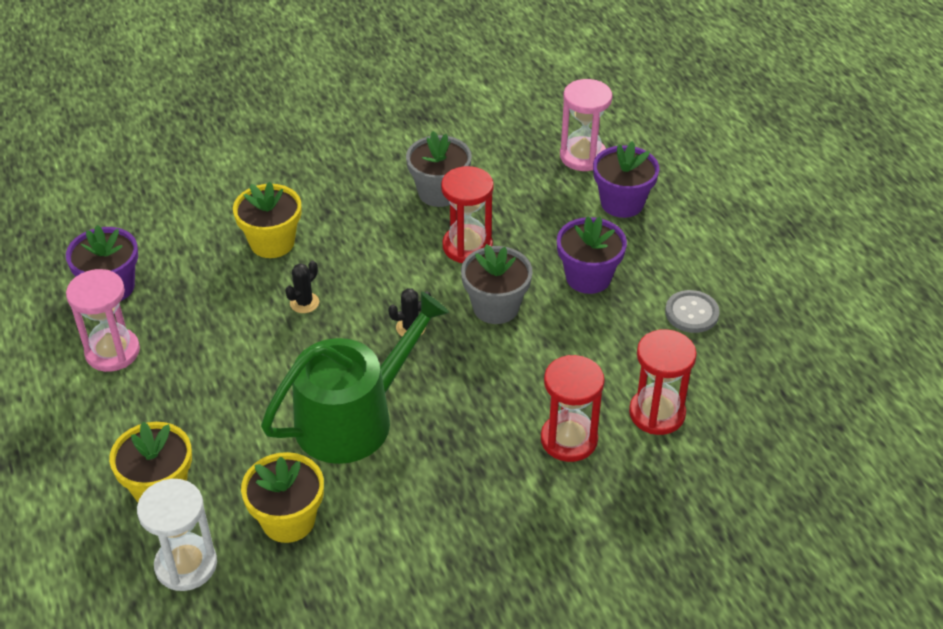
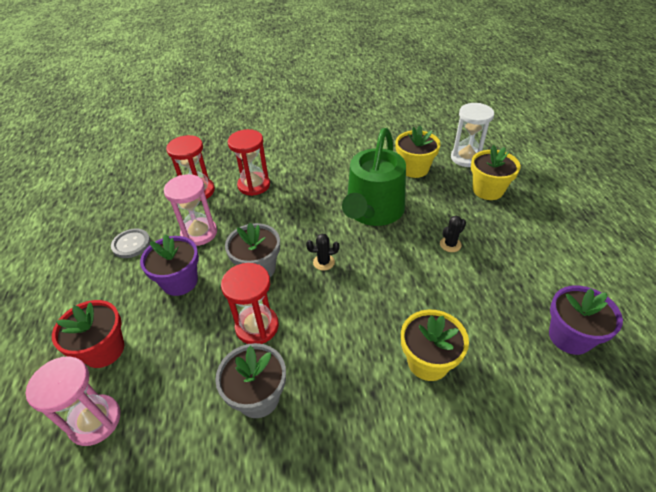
camera: 165 degrees left, 0 degrees up
(112, 352) = (547, 276): pink hourglass -> pink hourglass (199, 233)
(304, 303) = (400, 294): black cactus -> black cactus (450, 244)
(353, 418) = (373, 211): green watering can -> green watering can turned 45 degrees counterclockwise
(622, 203) = (104, 350): purple flower pot -> red flower pot

